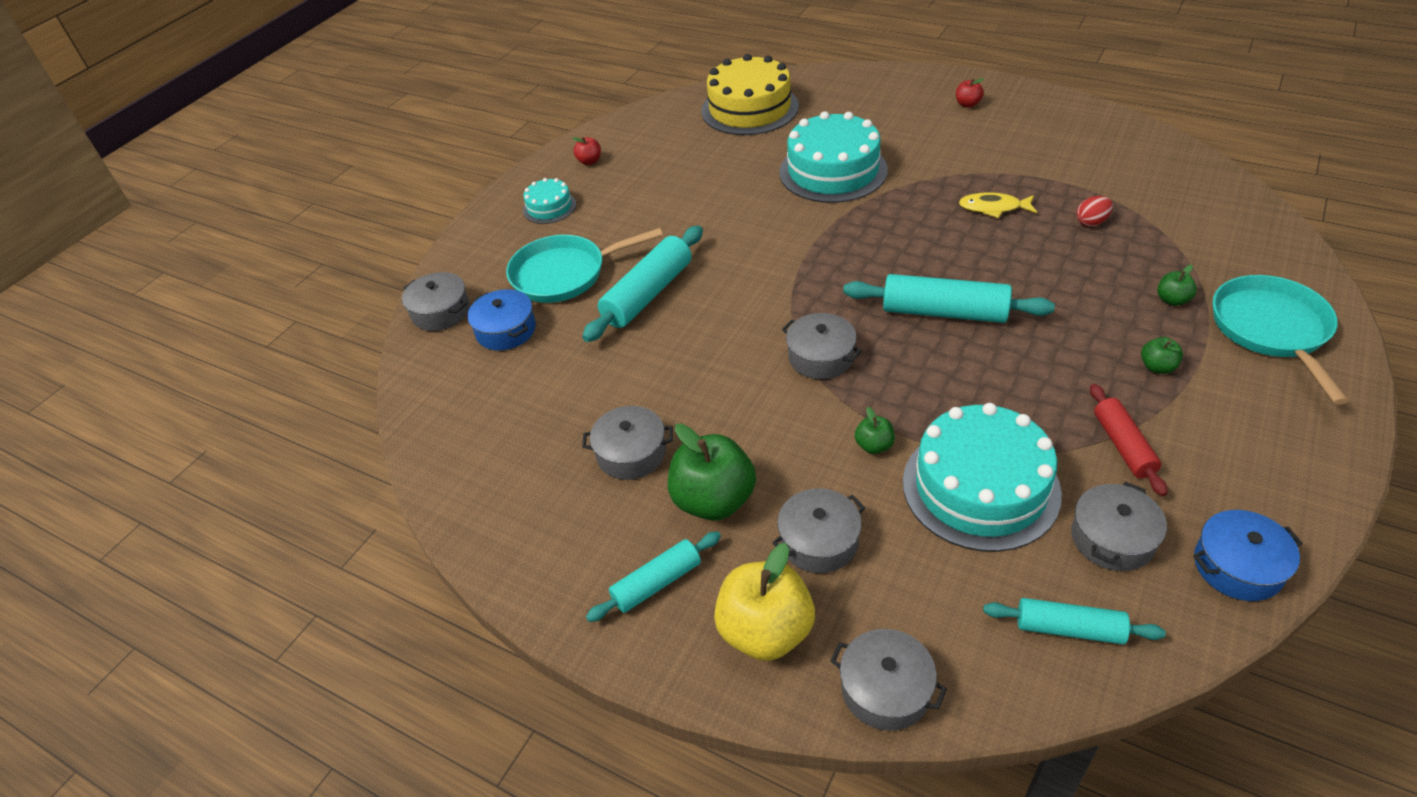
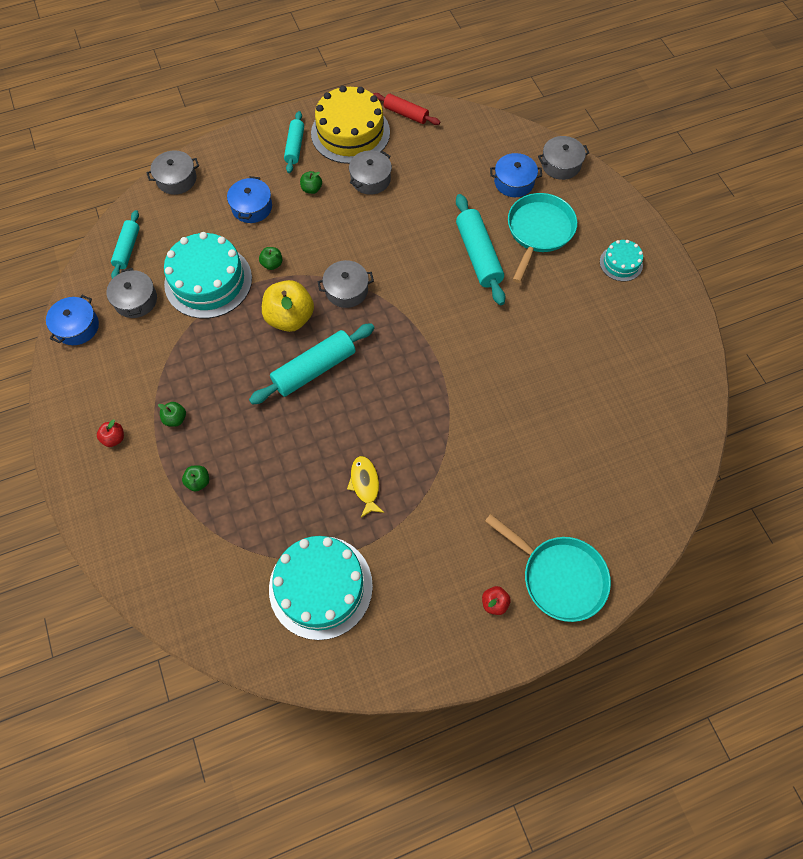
camera: 125 degrees right, 20 degrees up
(589, 161) = (660, 315): red apple -> red apple (114, 438)
(713, 500) = (311, 189): green apple -> green apple, size x0.47
(749, 108) = (639, 457): yellow cake -> yellow cake (350, 133)
(765, 631) = (237, 163): yellow apple -> yellow apple (290, 318)
(819, 541) = (252, 207): grey pot -> blue pot
(833, 171) = (501, 437): turquoise cake -> turquoise cake (320, 587)
(993, 208) = (365, 484): yellow fish -> yellow fish turned 60 degrees counterclockwise
(1069, 628) = (128, 249): turquoise rolling pin -> turquoise rolling pin turned 45 degrees counterclockwise
(1091, 222) = (293, 521): red egg -> none
(1123, 446) = (161, 353): red rolling pin -> red rolling pin (406, 114)
(1271, 330) = (130, 499): turquoise pan -> turquoise pan (559, 576)

